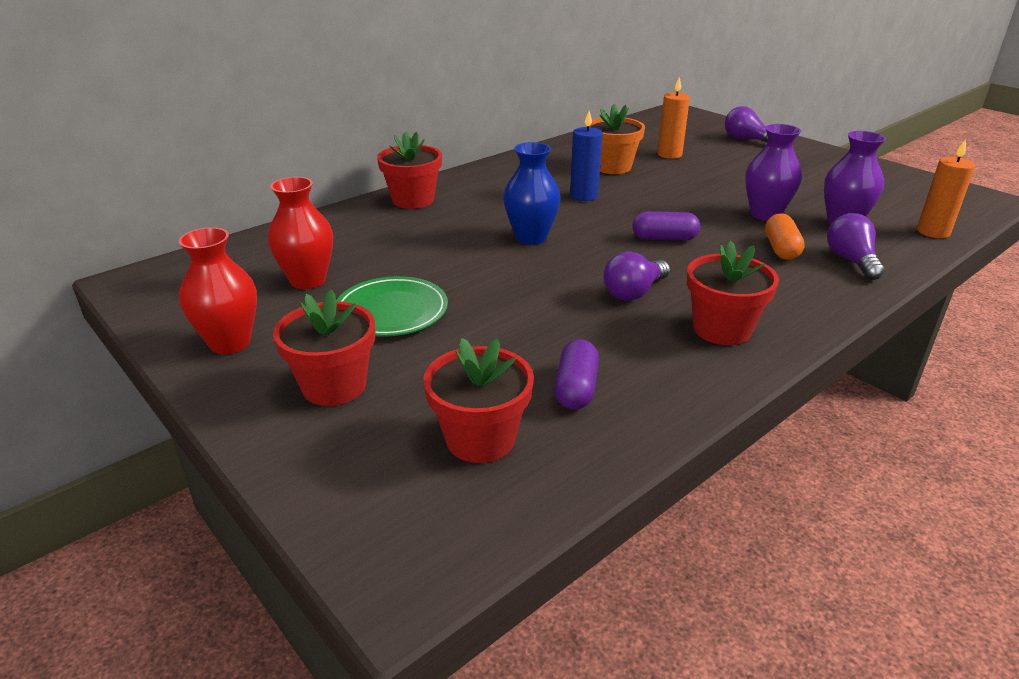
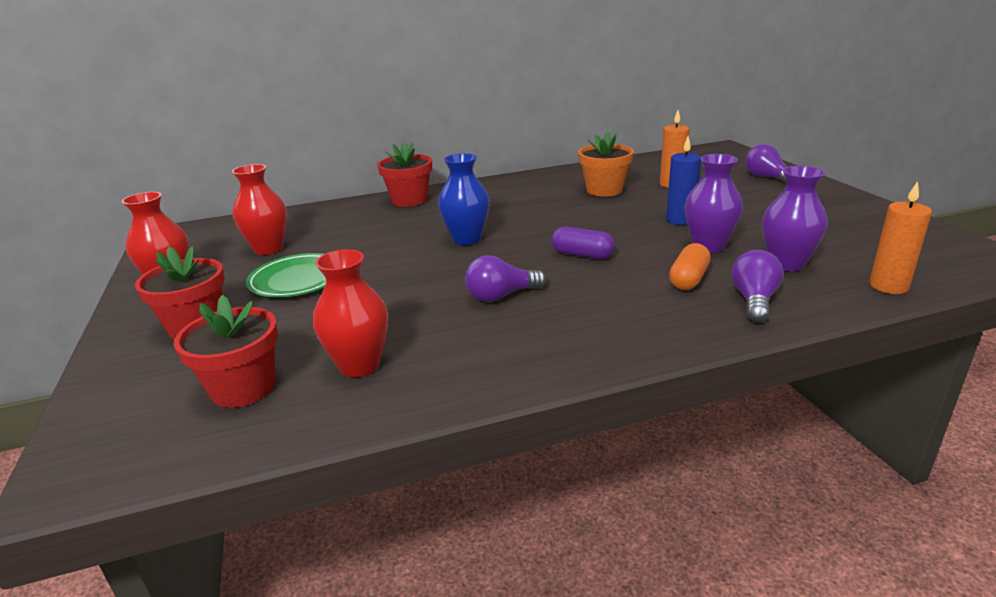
camera: 25 degrees right, 5 degrees down
(576, 388) = (359, 365): purple capsule -> red vase
(584, 196) = (550, 211): blue candle -> blue candle (680, 220)
(722, 329) = (544, 341): red flower pot -> none

